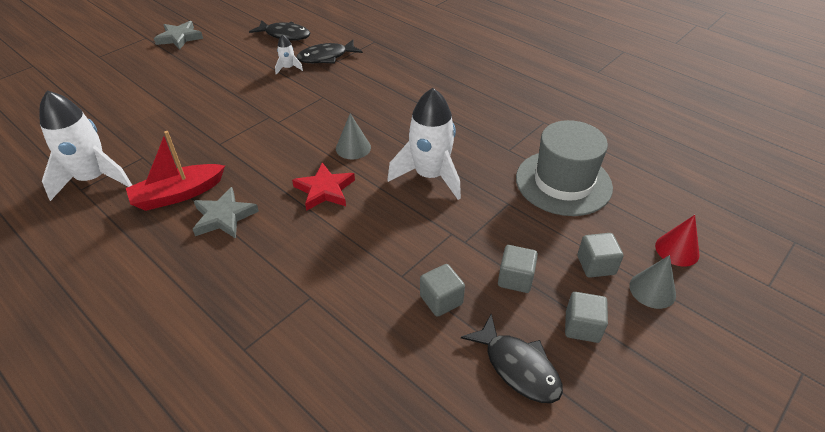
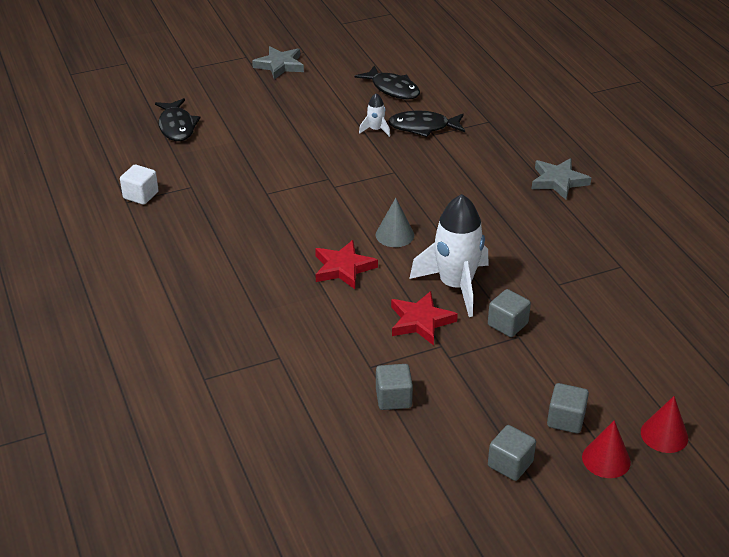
camera: 25 degrees right, 5 degrees down
(93, 179) = (141, 195): white rocket -> white cube
(178, 194) = (208, 232): red boat -> none
(224, 217) = (239, 265): grey star -> grey star (558, 181)
(420, 217) = (420, 321): none -> red star
(515, 279) = (475, 404): grey cube -> grey cube (507, 324)
(518, 367) = (427, 473): black fish -> black fish (177, 126)
(563, 182) = (593, 334): grey hat -> none
(652, 290) = (606, 459): grey cone -> red cone

